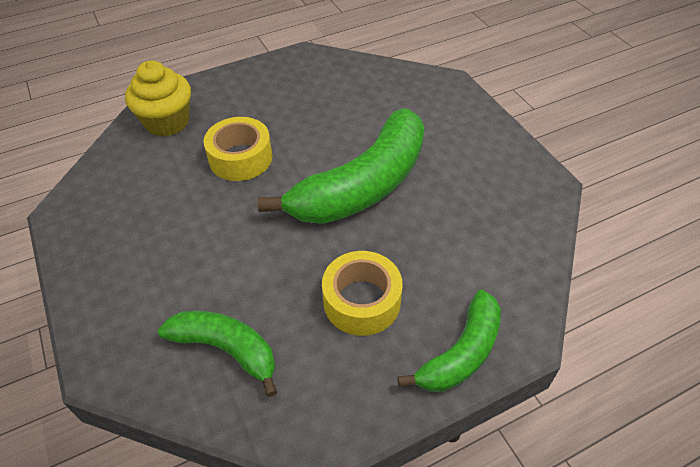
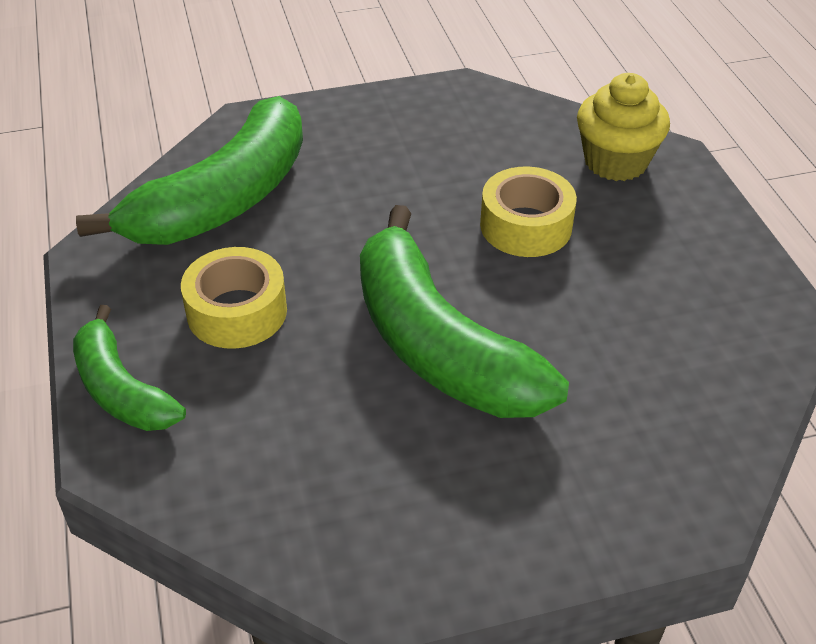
camera: 100 degrees right, 5 degrees down
(226, 349) = (224, 199): green banana -> green banana, size x1.77

